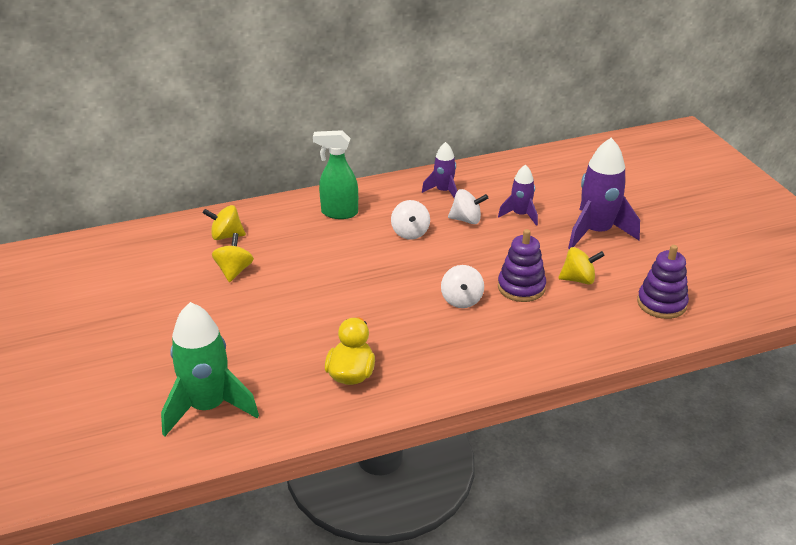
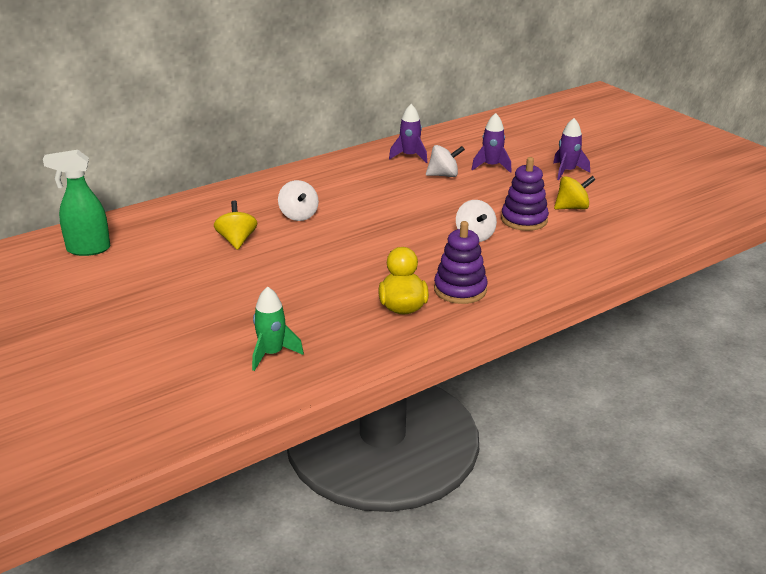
camera: 15 degrees left, 5 degrees down
(208, 407) = (272, 354): green rocket -> green rocket, size x0.56
(226, 236) = (213, 214): yellow spinning top -> none
(339, 213) = (317, 183): green spray bottle -> green spray bottle (88, 249)
(410, 233) = (396, 191): white spinning top -> white spinning top (298, 215)
(596, 232) = (567, 171): purple rocket -> purple rocket, size x0.56
(661, 303) = (655, 216): purple stacking toy -> purple stacking toy (460, 290)

